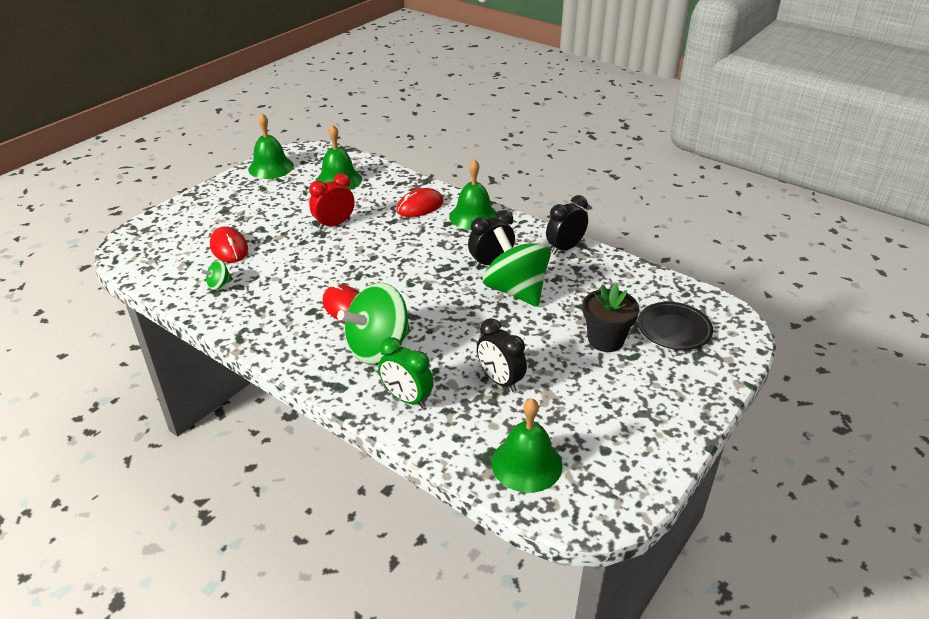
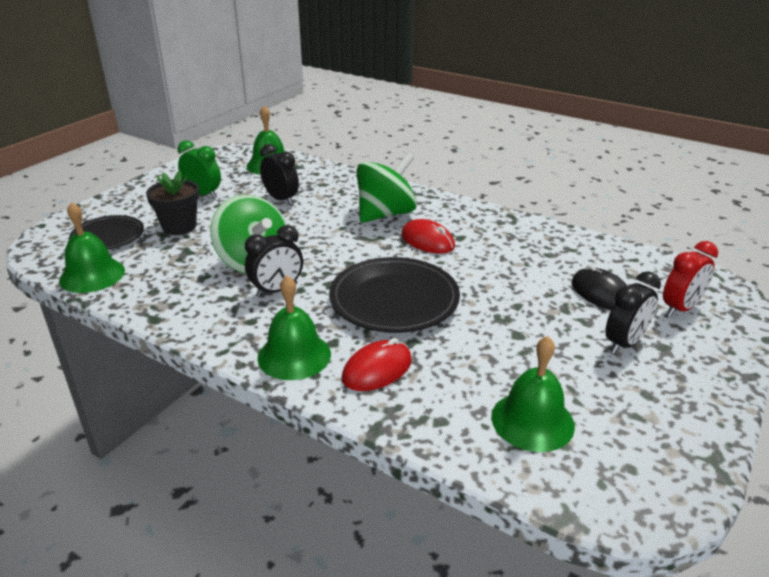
camera: 175 degrees right, 5 degrees down
(219, 285) = (572, 255): green spinning top -> none
(229, 248) = (601, 294): red mouse -> black mouse
(271, 167) = (678, 447): green bell -> green bell (92, 275)
(334, 224) = (491, 332): red clock -> red clock (680, 308)
(396, 250) = (394, 300): none -> black plate
(407, 398) = (354, 188): green clock -> green clock (203, 194)
(565, 248) = (178, 313): black clock -> black clock (624, 343)

